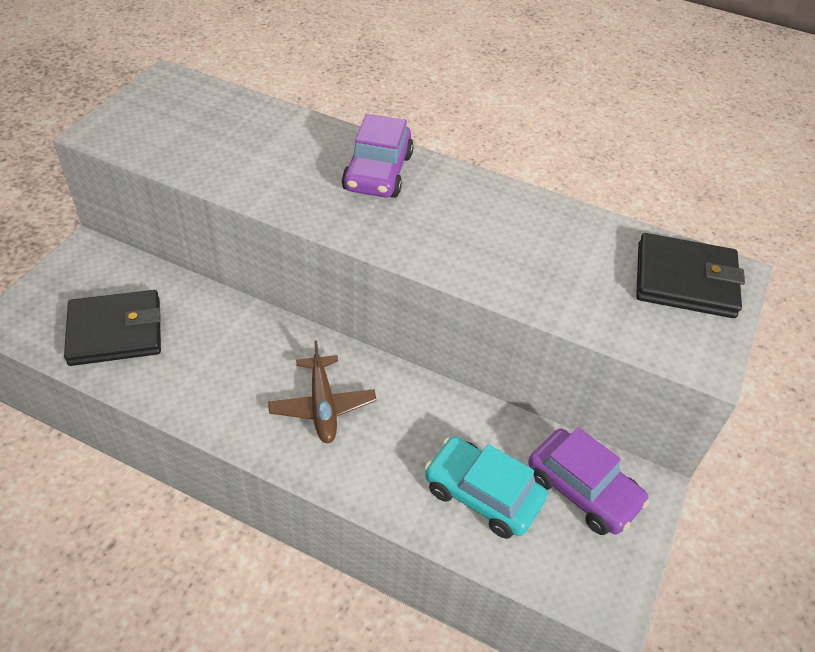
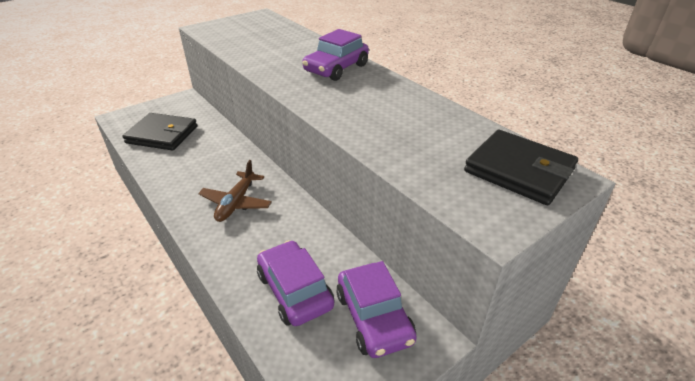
camera: 30 degrees right, 10 degrees down
(482, 494) = (295, 290): turquoise car -> purple car

